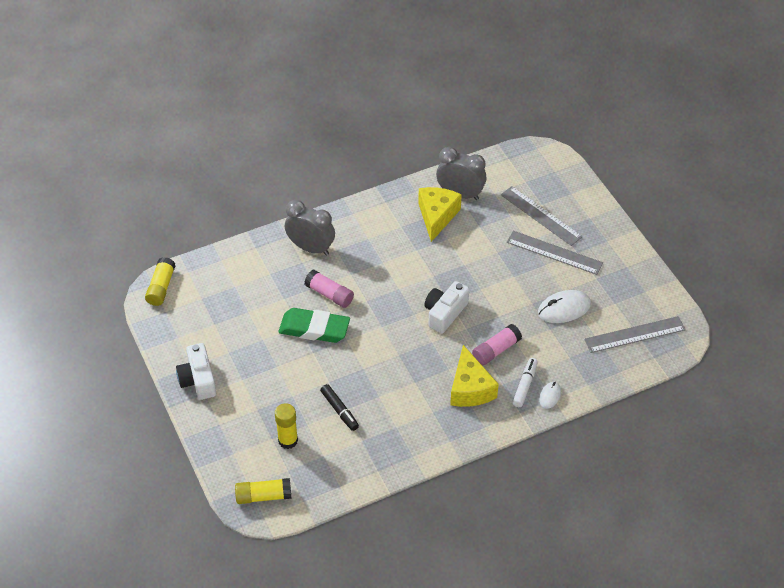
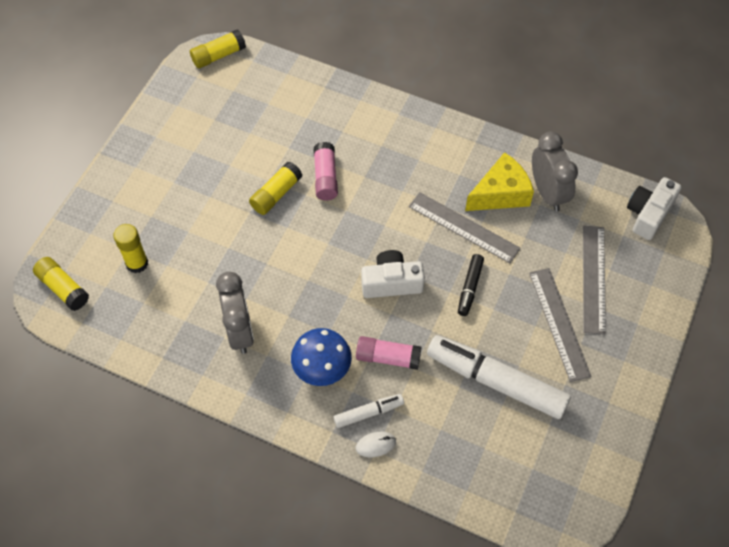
camera: 50 degrees right, 10 degrees up
(198, 380) = (145, 152): white camera -> white camera (648, 214)
(311, 248) = (364, 126): grey clock -> grey clock (240, 331)
(314, 329) = (276, 194): green eraser -> yellow glue stick
(339, 410) = (203, 279): black marker -> black marker (470, 287)
(470, 388) = (322, 367): yellow cheese -> blue mushroom
(564, 309) = (496, 382): white mouse -> white marker
(635, 334) = (527, 472): grey ruler -> grey ruler (463, 227)

